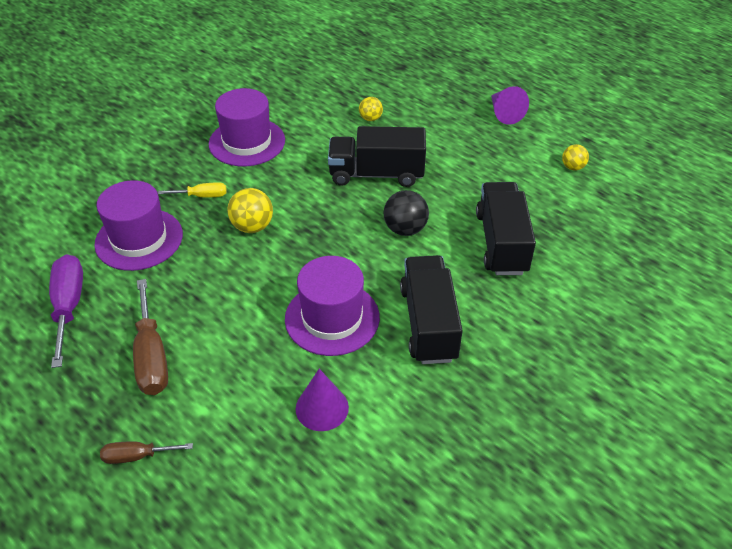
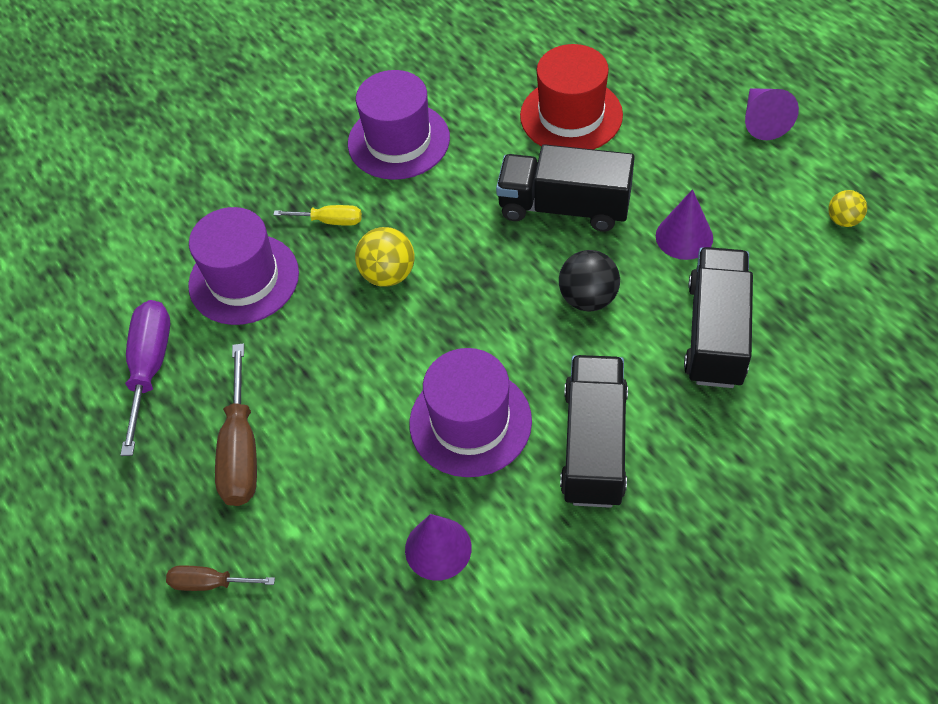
camera: 15 degrees right, 10 degrees up
(370, 119) = (571, 115): yellow ball -> red hat
(466, 185) = (684, 237): none -> purple cone

